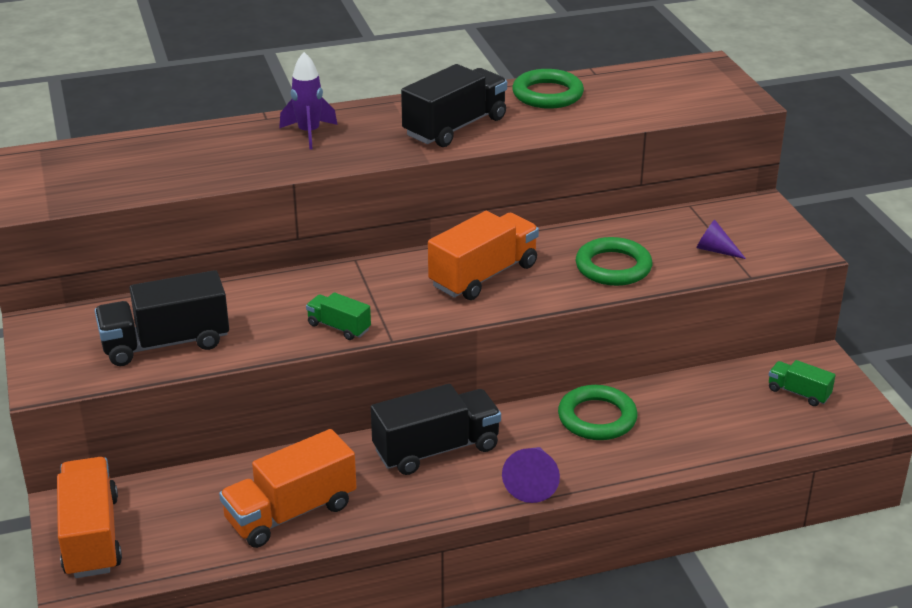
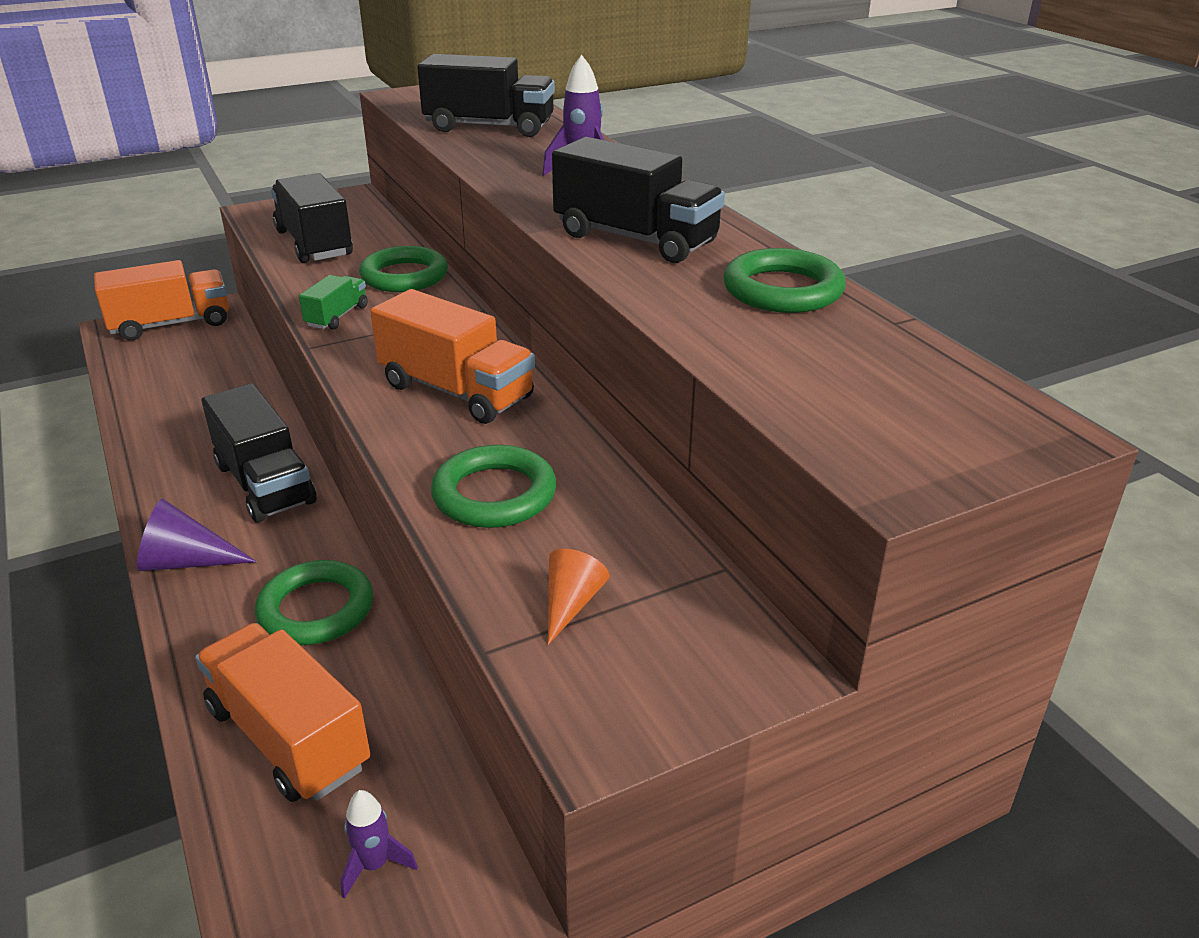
camera: 80 degrees right, 0 degrees up
(167, 164) = (489, 127): none -> black truck
(270, 294) = (404, 276): none -> green ring
(290, 513) = (175, 409): orange truck -> orange truck (288, 737)
(715, 250) = (571, 604): purple cone -> orange cone
(798, 393) = (374, 865): green truck -> purple rocket

